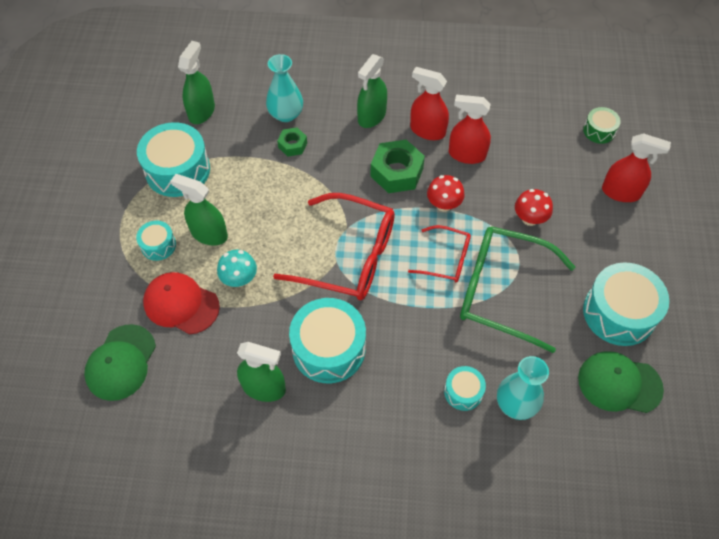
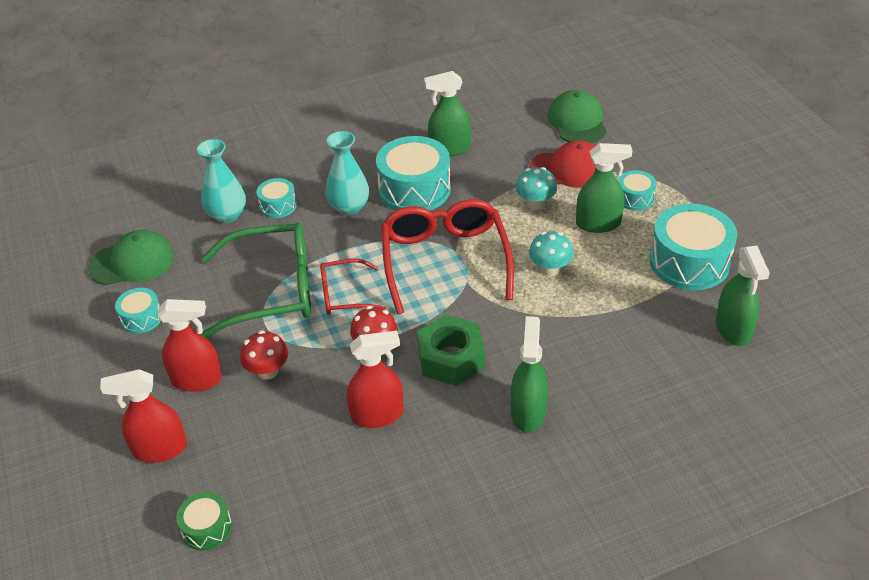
camera: 155 degrees right, 15 degrees down
(279, 210) = (550, 269): none -> turquoise mushroom
(286, 114) = (634, 369): turquoise vase -> turquoise vase (349, 207)
(292, 145) = (593, 337): green nut -> none
(350, 257) = (444, 259): red glasses -> red glasses turned 90 degrees clockwise
(427, 130) = (445, 425): red spray bottle -> red spray bottle (197, 380)
(619, 313) = (141, 318): turquoise drum -> turquoise drum, size x0.51

